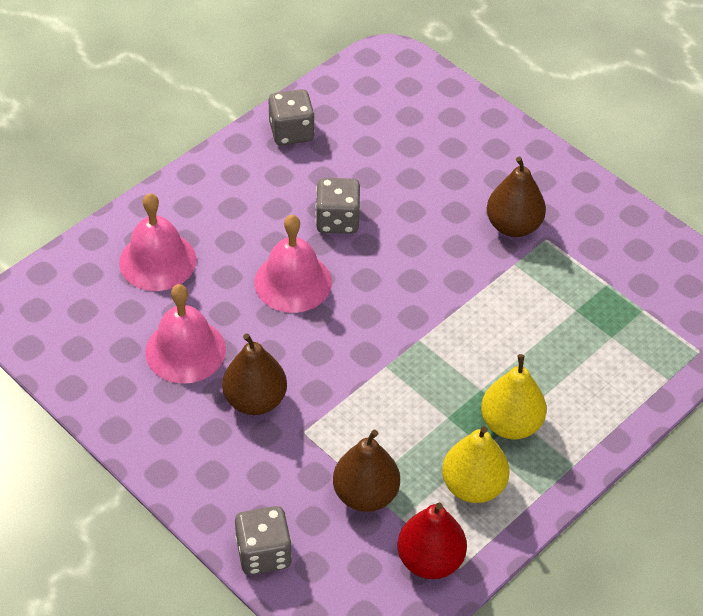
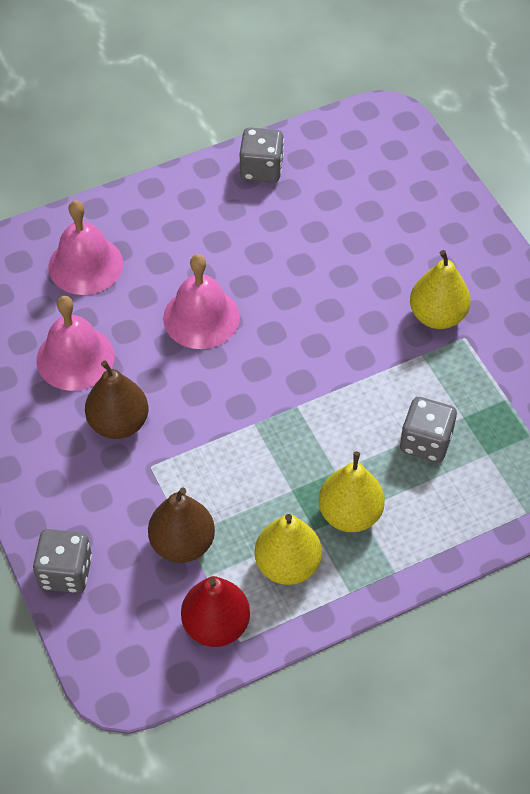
camera: 20 degrees right, 5 degrees up
(337, 220) = (268, 267): grey dice -> grey dice (425, 442)
(513, 226) = (437, 316): brown pear -> yellow pear

